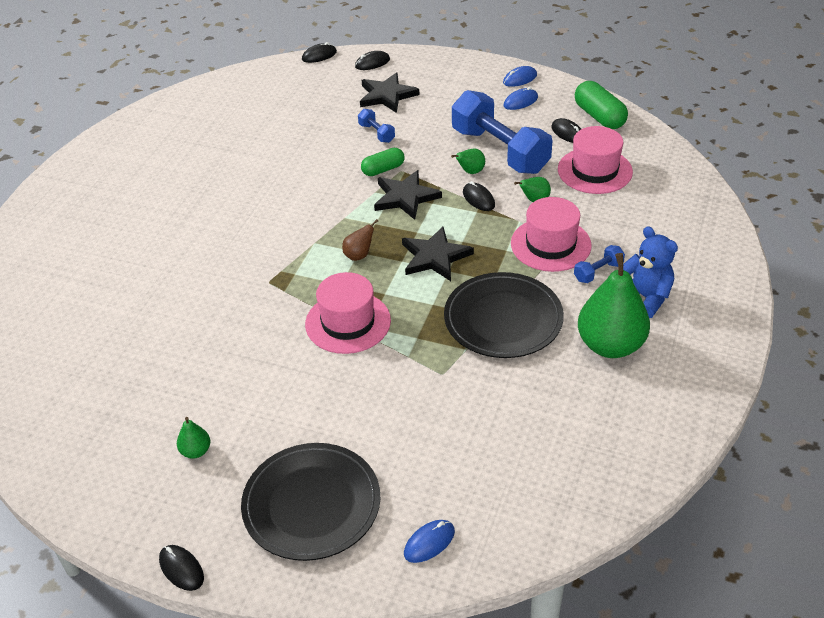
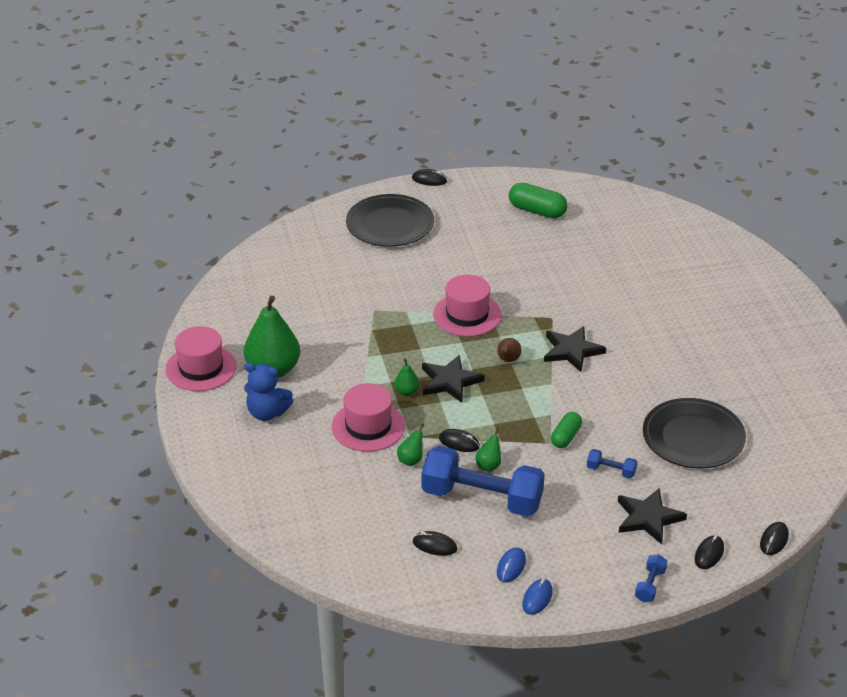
camera: 145 degrees right, 5 degrees down
(196, 451) = (481, 221): green pear -> green pear (406, 391)
(405, 197) = (521, 419): black star -> black star (572, 351)
(429, 542) = (310, 234): blue mouse -> none
(503, 319) = (361, 358): black plate -> black plate (693, 437)
(594, 171) = (379, 512): pink hat -> pink hat (201, 368)
(598, 272) = (315, 419): blue dumbbell -> blue dumbbell (650, 585)
(599, 117) = (418, 580): green capsule -> green capsule (537, 211)

